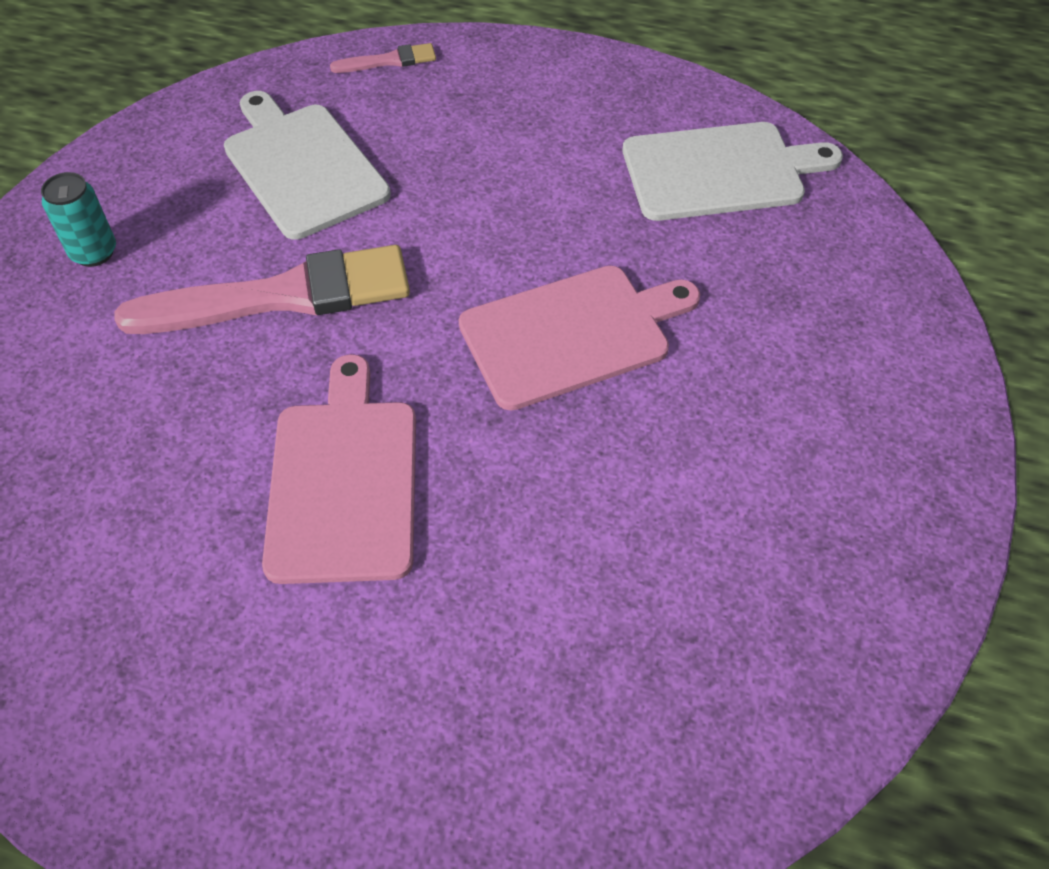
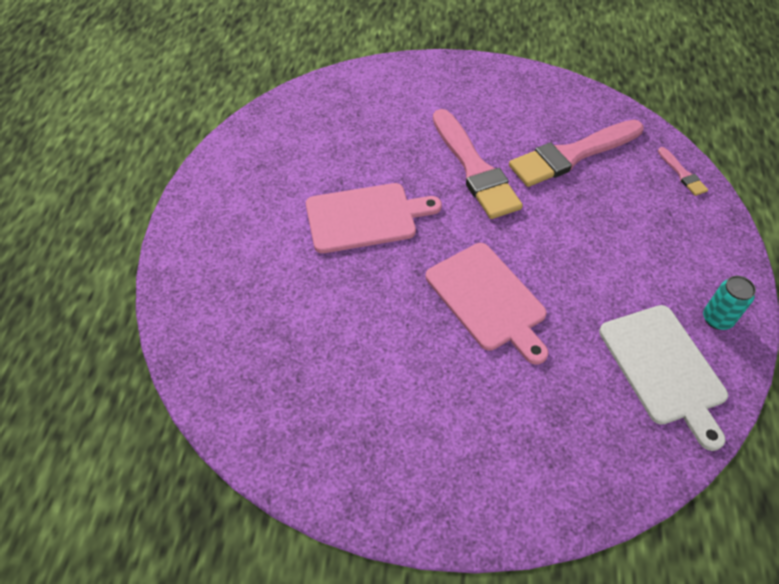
camera: 80 degrees right, 0 degrees up
(94, 252) = (479, 93): turquoise can -> turquoise can (717, 319)
(302, 166) = (572, 155): white cutting board -> pink brush

